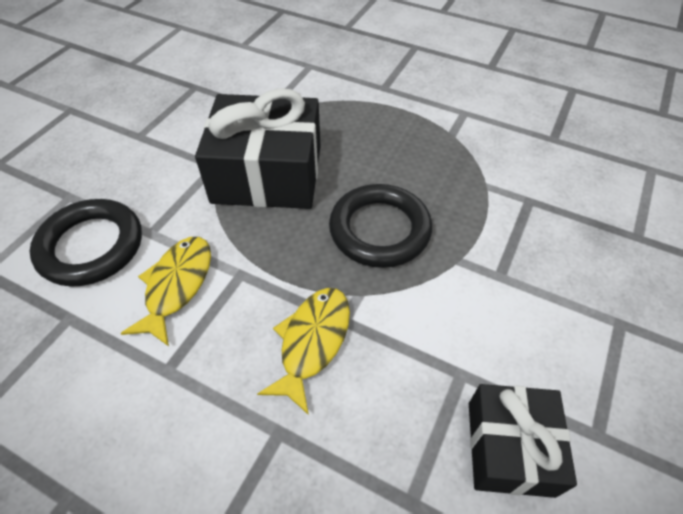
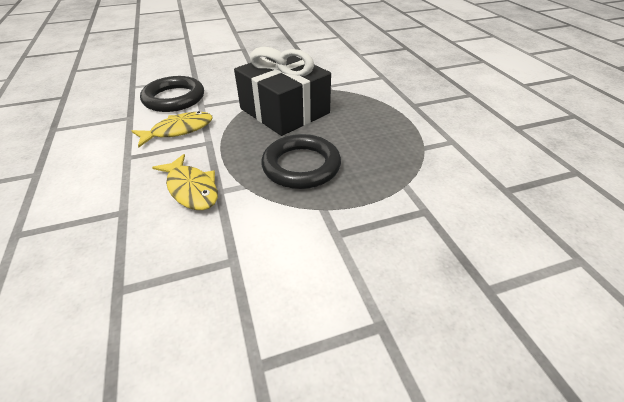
camera: 45 degrees right, 10 degrees down
(312, 342) = (191, 189): yellow fish -> yellow fish turned 75 degrees clockwise
(509, 447) = (198, 317): black gift -> none

